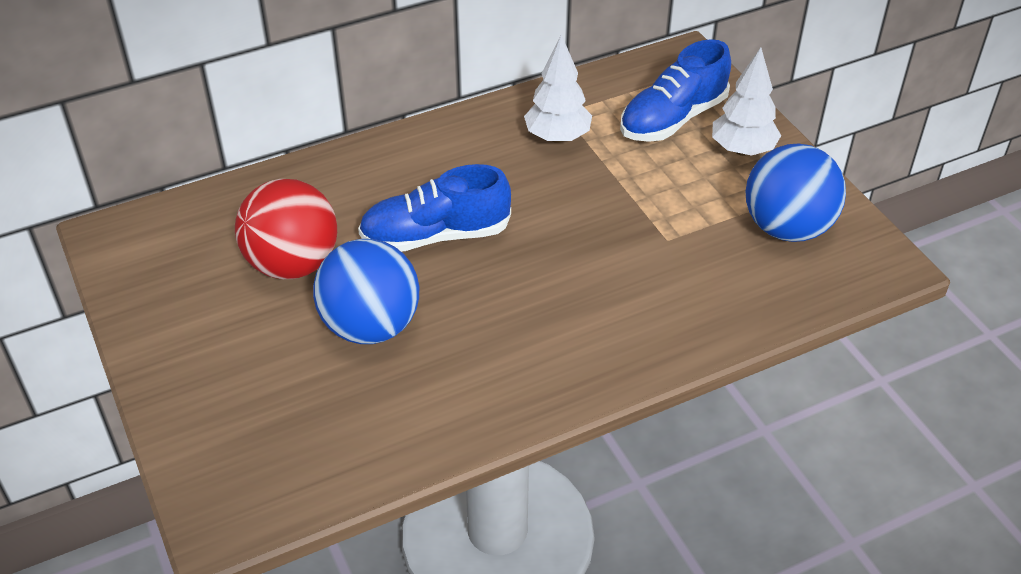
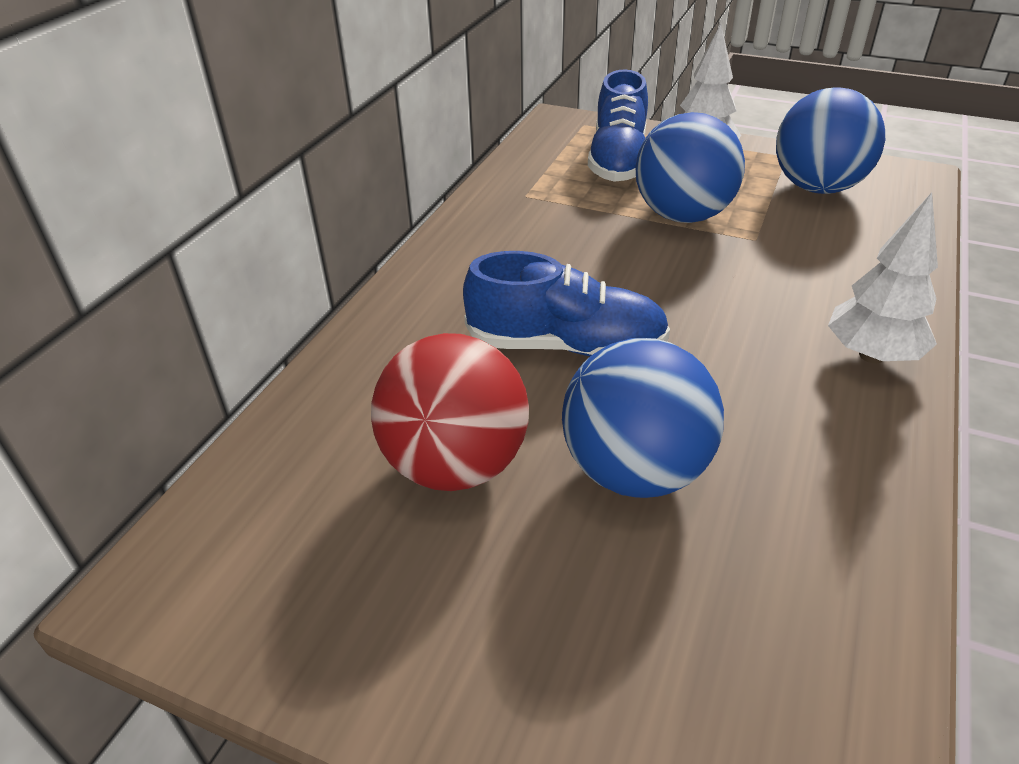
camera: 40 degrees left, 5 degrees down
(435, 236) = (566, 346): blue shoe -> blue shoe turned 120 degrees counterclockwise
(557, 137) = (549, 214): white tree -> white tree (872, 355)
(646, 191) = (682, 215): none -> blue ball

